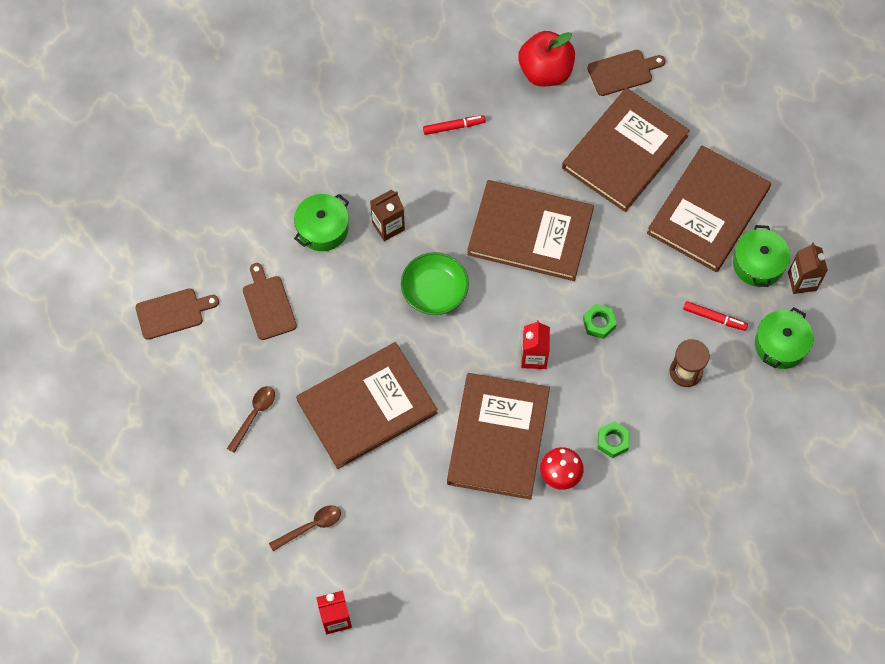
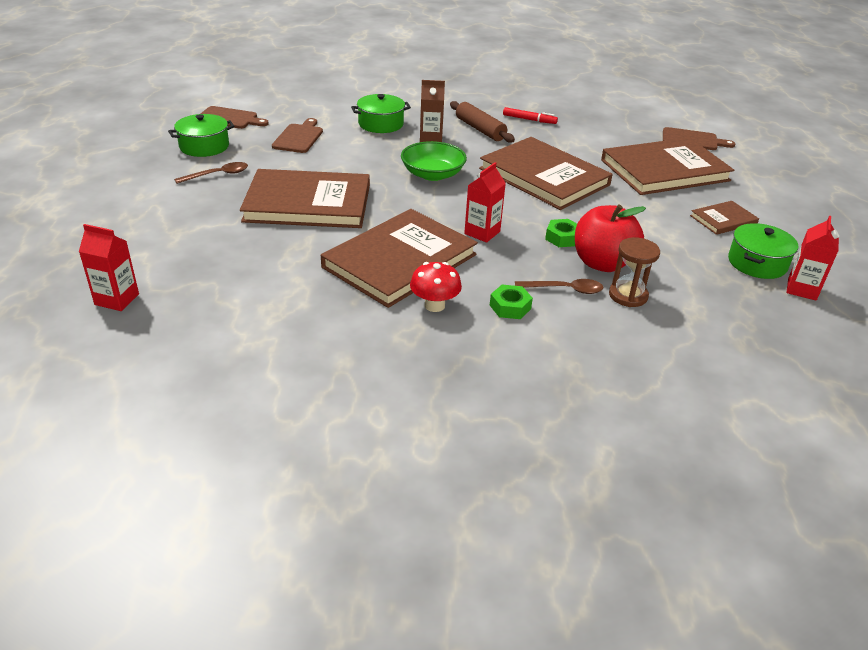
camera: 30 degrees right, 30 degrees down
(311, 526) = (176, 241): brown spoon -> brown spoon (564, 289)
(421, 178) = (480, 129): none -> brown rolling pin
(545, 72) = (626, 122): red apple -> red apple (602, 263)
(708, 211) = (723, 220): brown book -> brown book, size x0.47
(714, 318) = (685, 276): red marker -> none
(780, 345) = (750, 318): green pot -> green pot (204, 146)
(802, 281) = (802, 289): brown carton -> red carton

